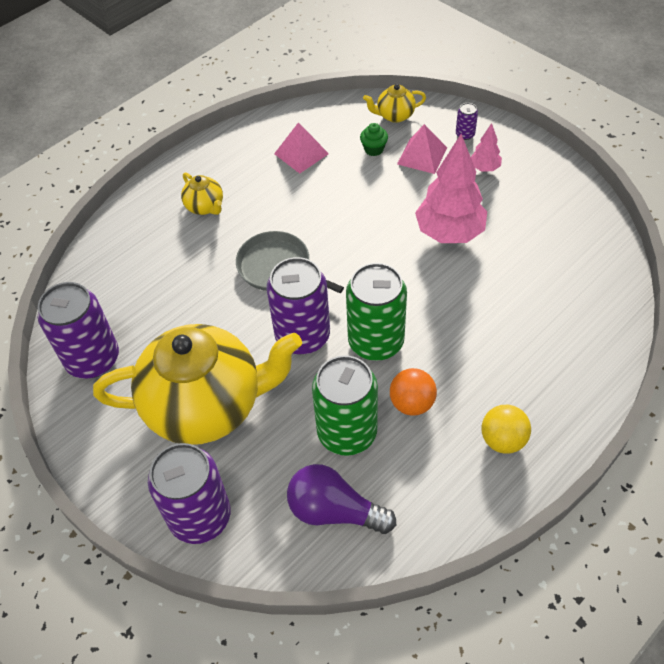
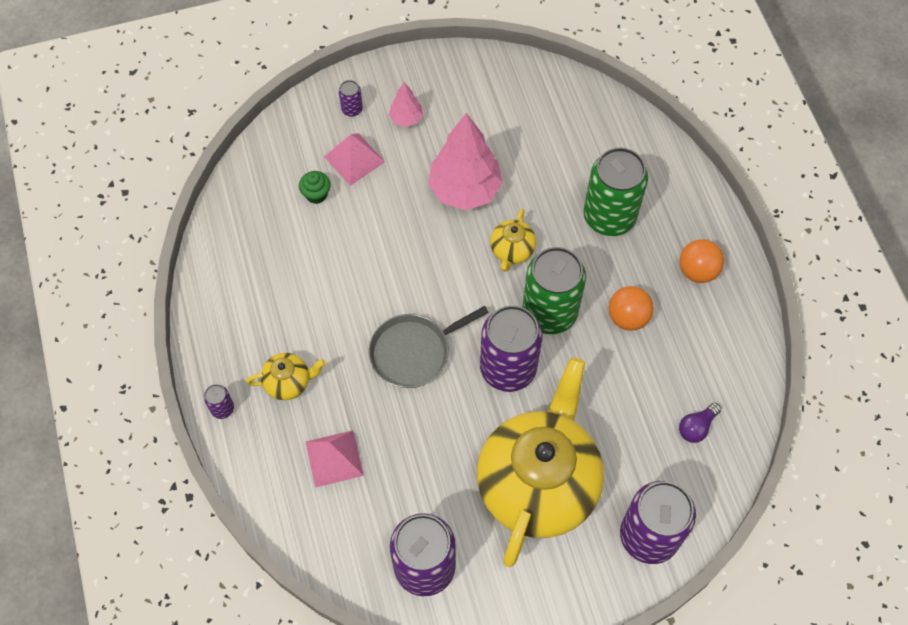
camera: 65 degrees left, 10 degrees up
(163, 181) = (222, 408): none -> purple can
(301, 153) = (275, 260): pink pyramid -> pink pyramid (334, 458)
(334, 511) = (696, 427): purple light bulb -> purple light bulb, size x0.54
(347, 432) = (629, 381): green can -> green can (609, 216)
(394, 115) = (282, 152): yellow teapot -> yellow teapot (512, 251)
(503, 440) = (697, 271): yellow ball -> orange ball

